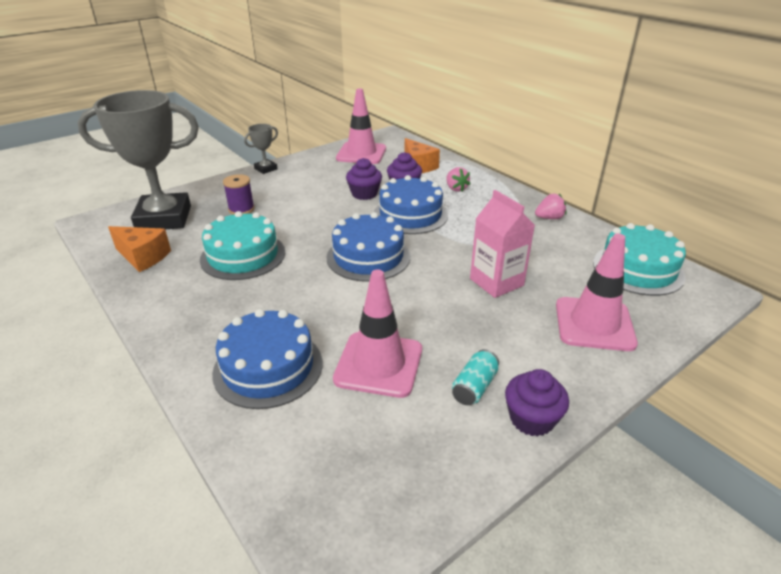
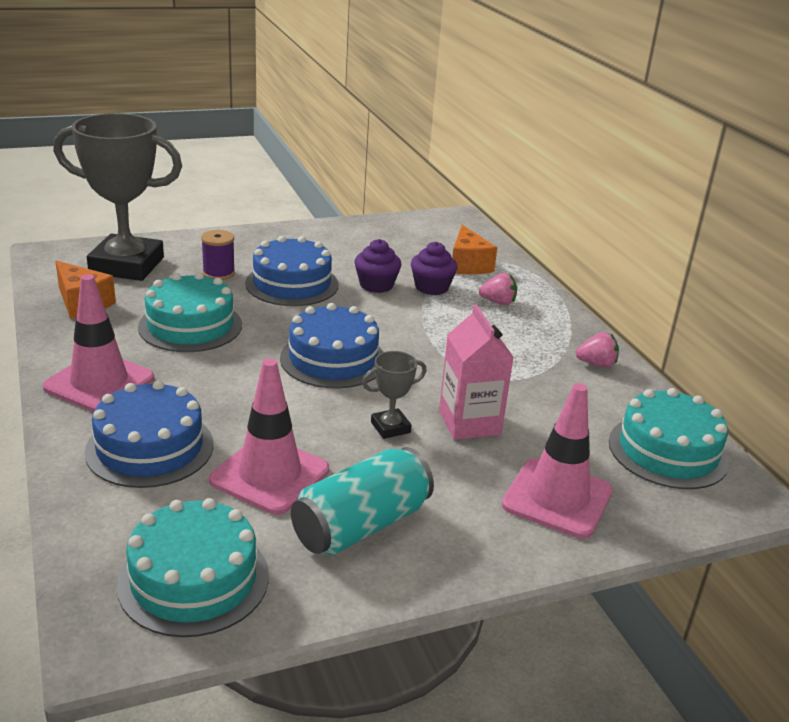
camera: 15 degrees right, 5 degrees down
(265, 169) = (275, 231): grey trophy -> grey trophy (390, 427)
(361, 153) = (405, 234): pink traffic cone -> pink traffic cone (99, 383)
(373, 478) = (194, 579): none -> turquoise cake
(410, 215) = (417, 322): blue cake -> blue cake (292, 284)
(456, 188) = (498, 302): pink strawberry -> pink strawberry turned 75 degrees counterclockwise
(474, 387) = (361, 525): turquoise can -> turquoise can, size x1.93
(531, 419) = (403, 574): purple cupcake -> none

